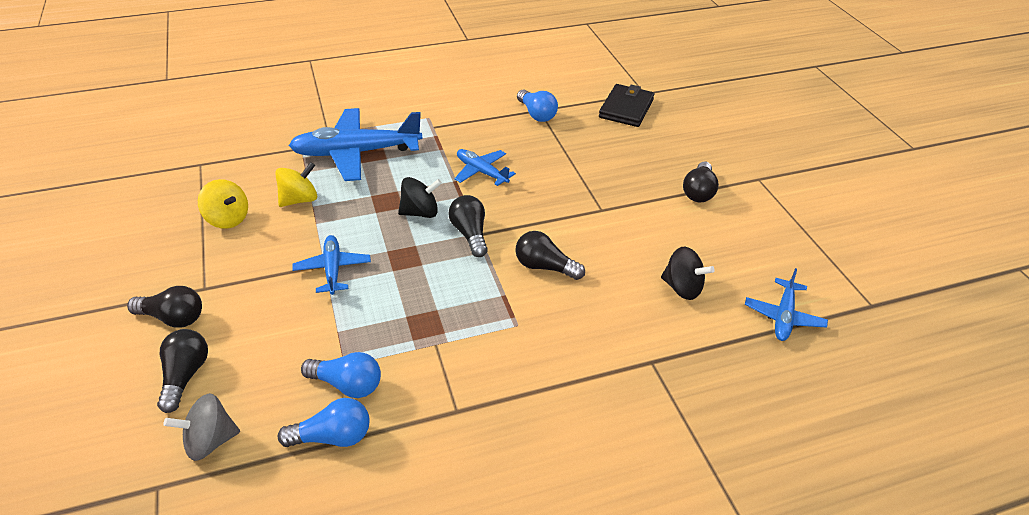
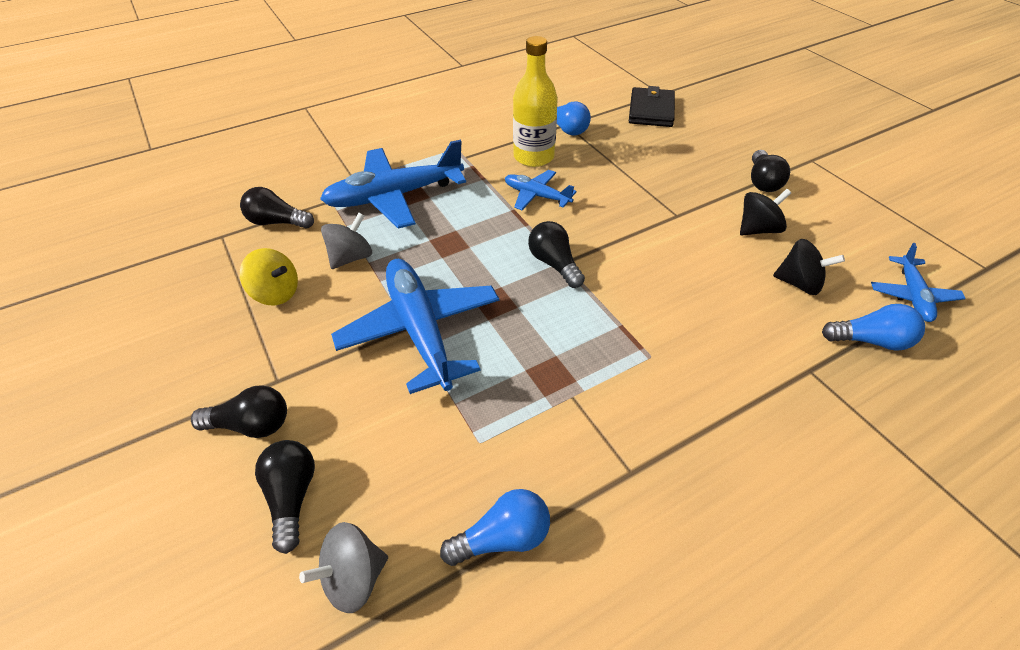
camera: 10 degrees left, 5 degrees up
(299, 200) = (351, 257): yellow spinning top -> grey spinning top
(333, 269) = (420, 330): blue plane -> blue plane, size x1.88
(347, 385) = (493, 467): blue light bulb -> blue light bulb (870, 341)
(420, 212) = (491, 249): black spinning top -> black spinning top (758, 229)
(495, 136) = (534, 157): none -> yellow bottle
(544, 267) = (649, 286): black light bulb -> black light bulb (277, 222)

